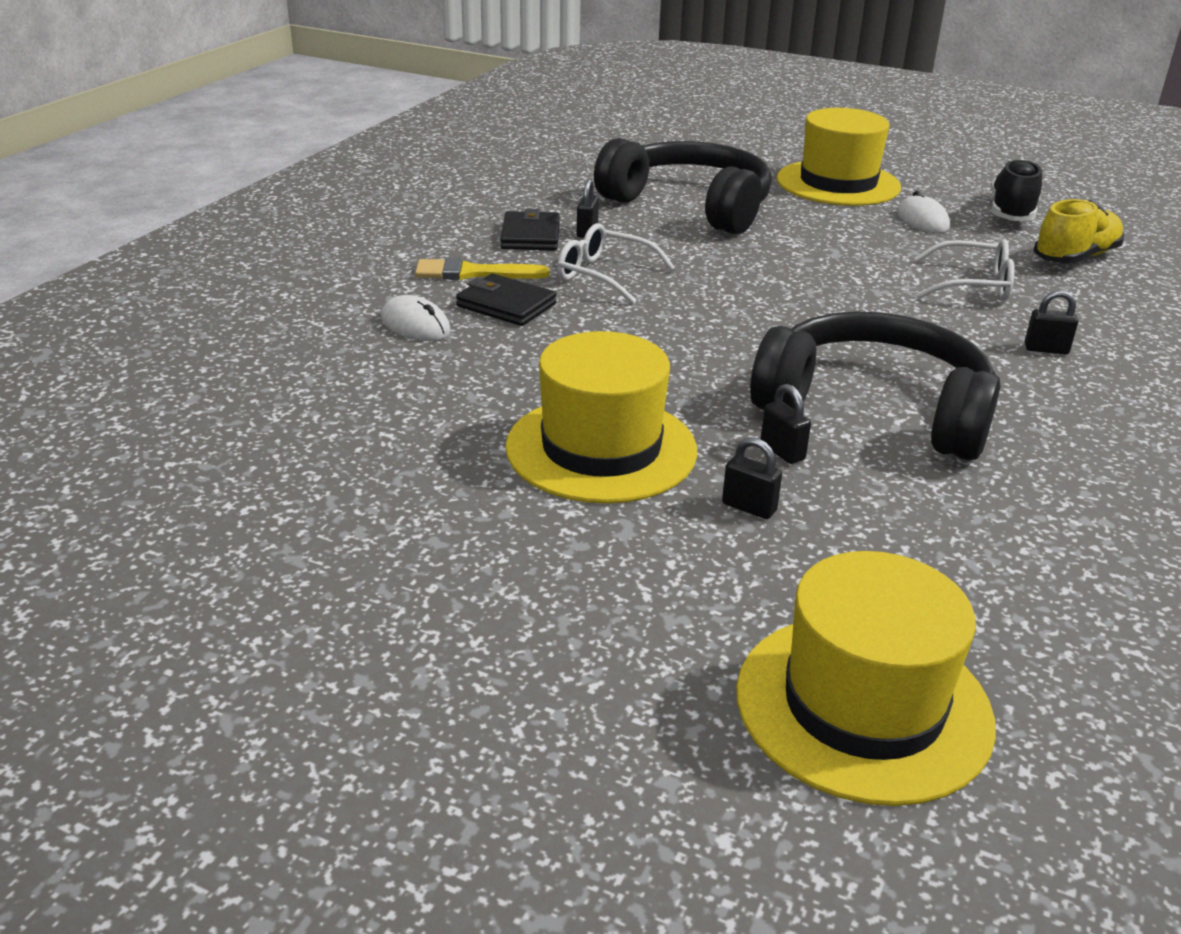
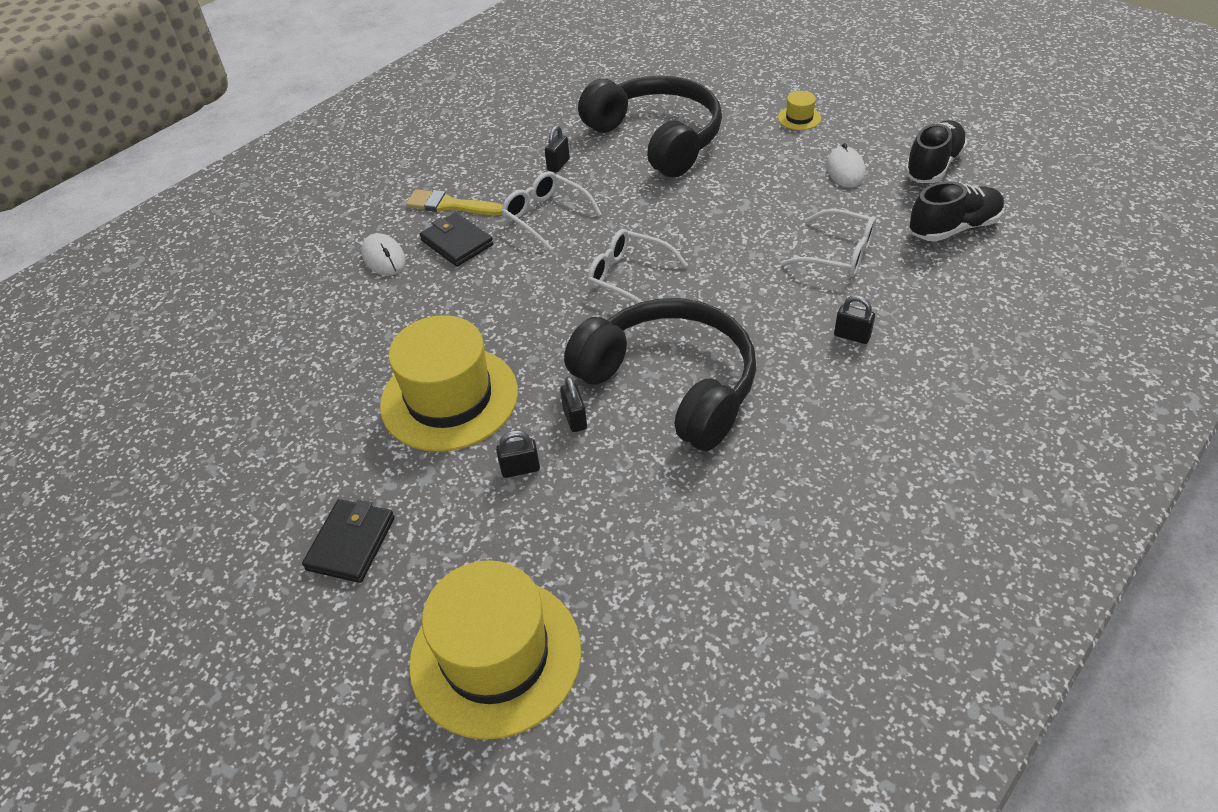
camera: 20 degrees right, 15 degrees up
(530, 236) = (513, 166): black wallet -> black wallet (351, 543)
(748, 320) = (628, 277): none -> white glasses
(749, 507) = (520, 469): black padlock -> black padlock turned 60 degrees counterclockwise
(838, 183) = (799, 118): yellow hat -> yellow hat, size x0.41
(1075, 257) = (953, 228): yellow shoe -> black shoe

